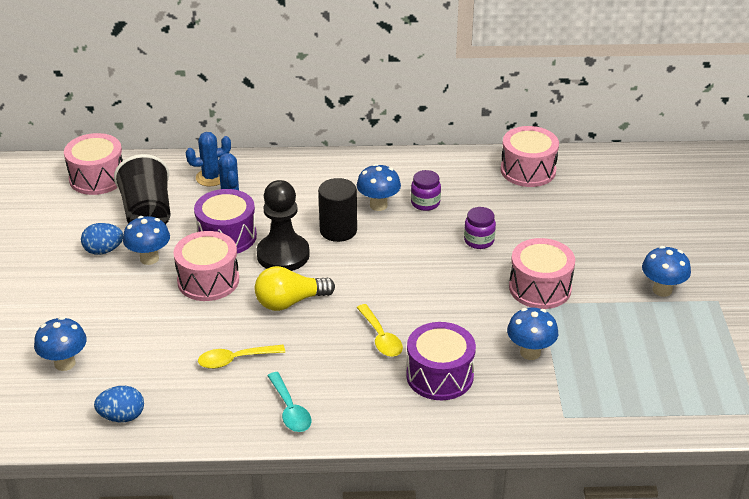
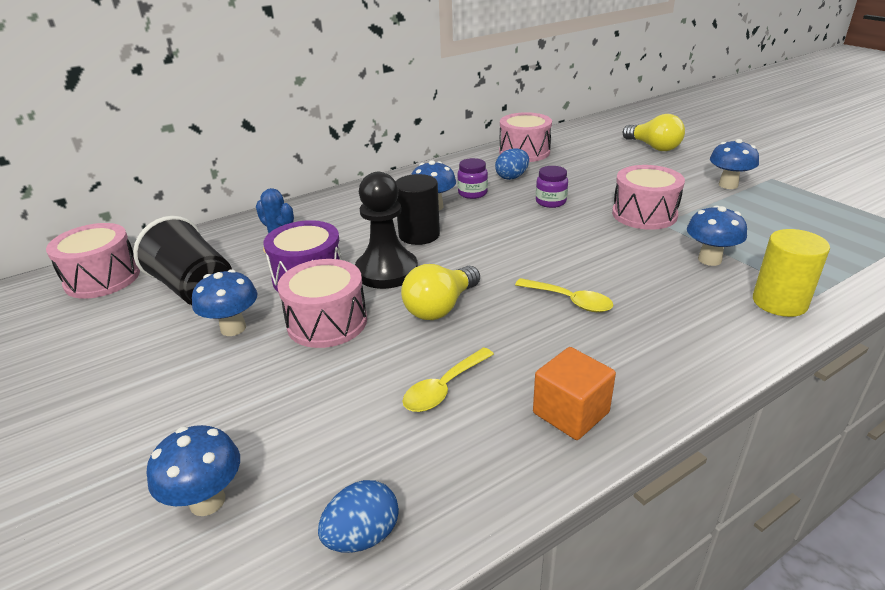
camera: 30 degrees left, 5 degrees down
(103, 250) = (164, 342): blue egg -> blue egg (512, 177)
(211, 177) = (243, 238): blue cactus -> none
(290, 410) = (570, 413): turquoise spoon -> orange cube
(439, 376) = (667, 309): purple drum -> none
(528, 409) = (779, 302): none -> yellow cylinder
(661, 215) = (654, 147): none -> yellow light bulb

